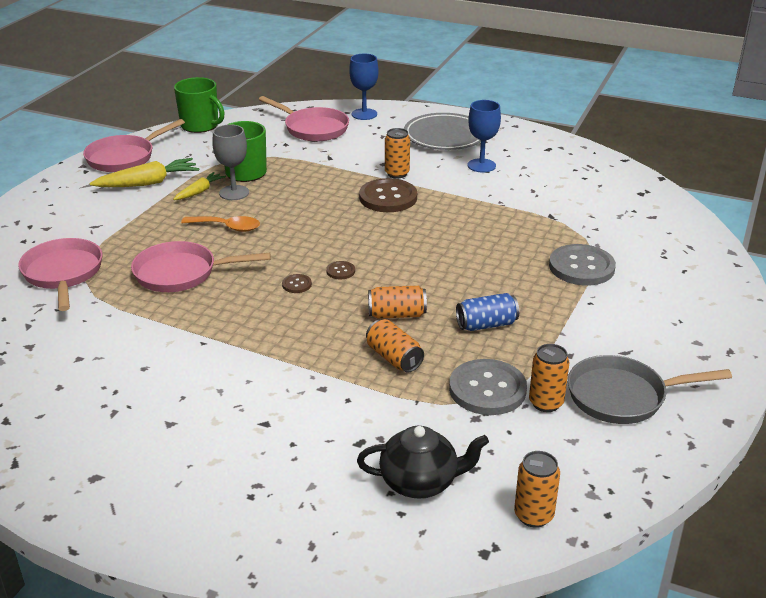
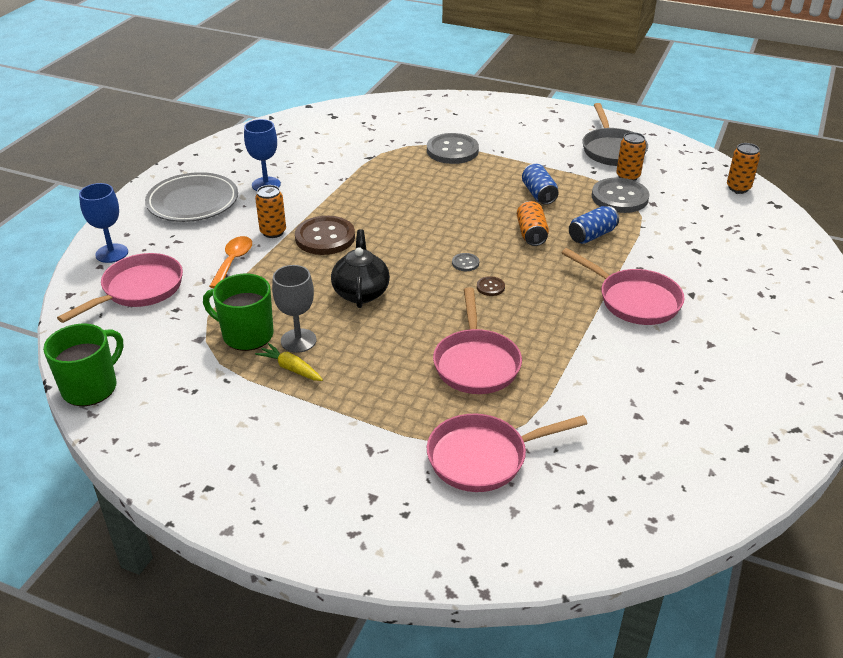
camera: 90 degrees left, 5 degrees up
(124, 157) = (175, 452): pink pan -> pink pan (634, 300)
(148, 183) = (259, 417): yellow carrot -> none
(227, 227) = (379, 339): orange spoon -> orange spoon (233, 261)
(340, 271) = (465, 263): brown button -> grey button
(394, 358) = (592, 235): orange can -> blue can
(420, 482) = (727, 226): black teapot -> black teapot (361, 292)

